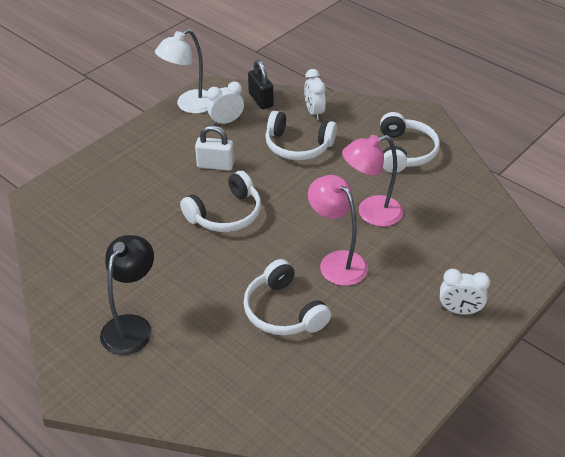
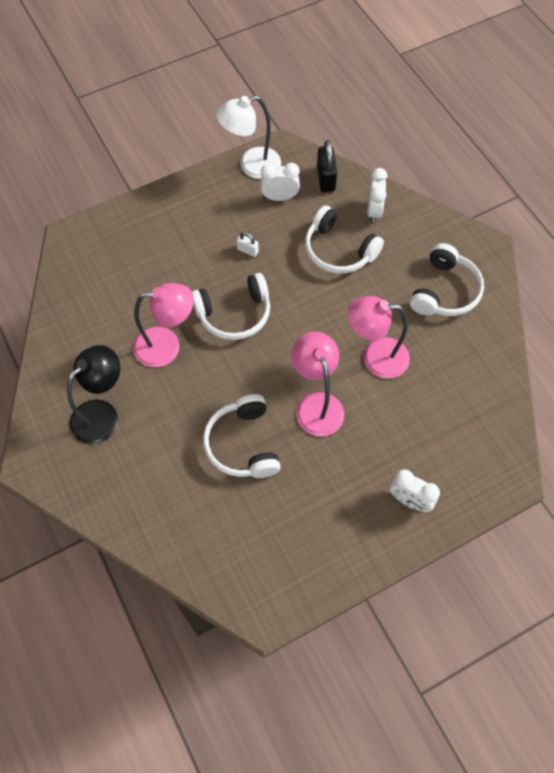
camera: 20 degrees right, 20 degrees up
(172, 255) = (167, 346): none -> pink lamp
(215, 165) = (247, 250): white padlock -> white padlock, size x0.56

